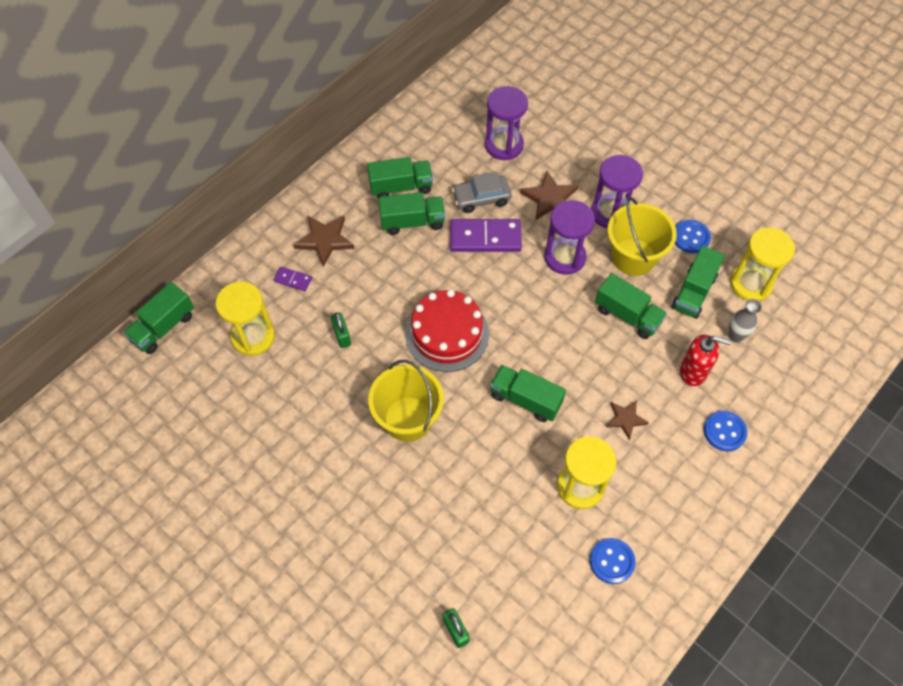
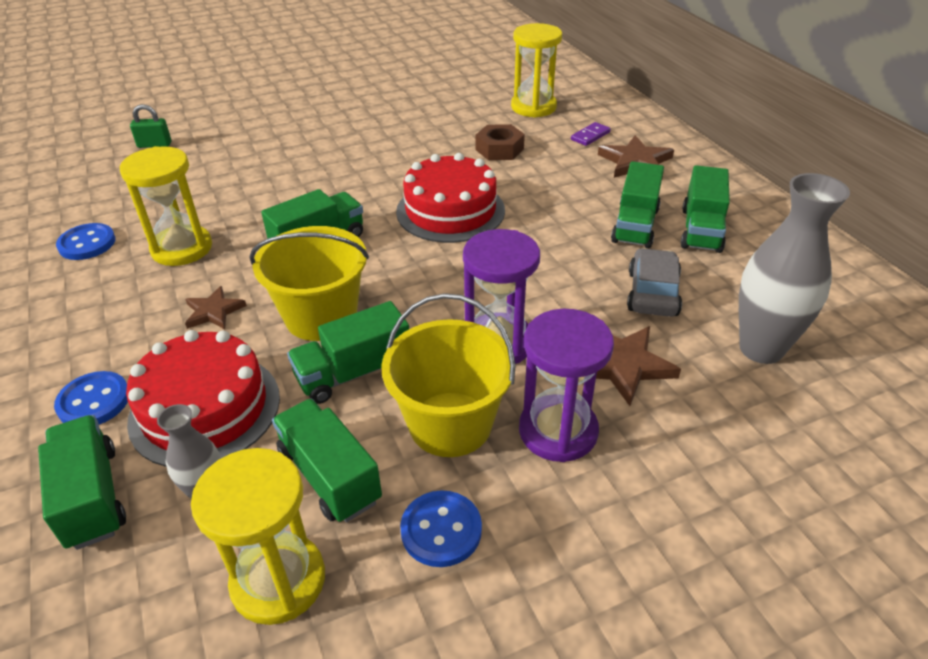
camera: 115 degrees right, 20 degrees down
(163, 327) = (574, 72): green truck -> green truck (92, 497)
(342, 335) = (499, 149): green padlock -> brown nut
(408, 419) = (371, 165): yellow bucket -> yellow bucket (321, 316)
(485, 238) = (577, 277): purple domino -> none
(504, 145) = (761, 349): purple hourglass -> grey vase
(693, 372) = (205, 408): red soap dispenser -> red cake

